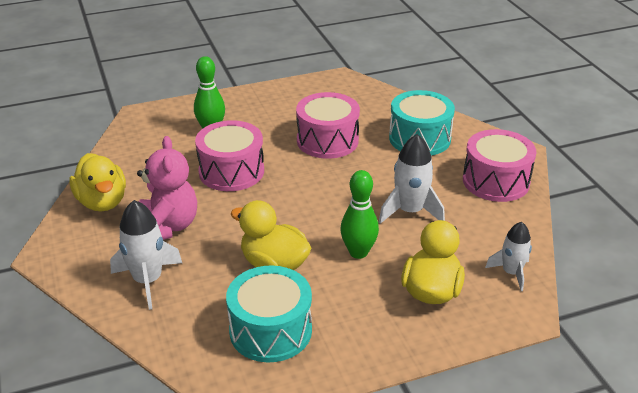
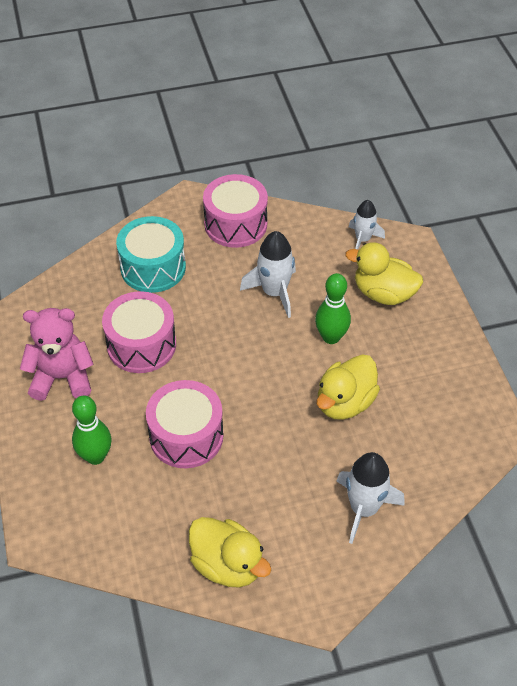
camera: 85 degrees left, 15 degrees up
(102, 202) = (227, 565): yellow duck -> yellow duck turned 60 degrees clockwise
(168, 227) = (280, 495): pink teddy bear -> pink teddy bear (62, 377)
(270, 330) = (430, 408): turquoise drum -> none

